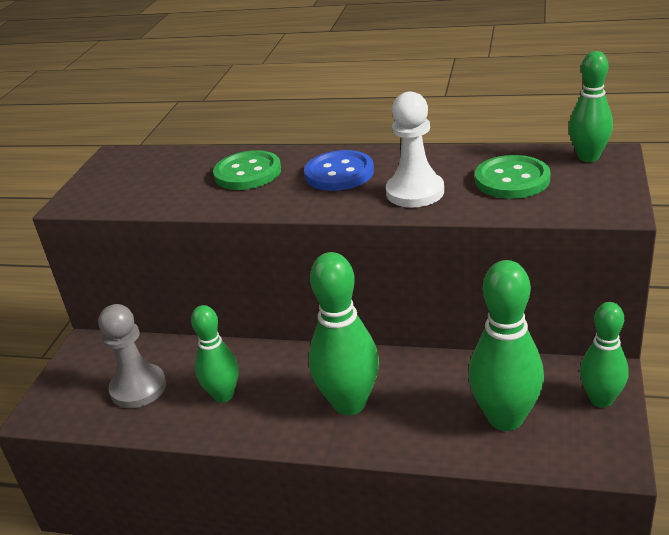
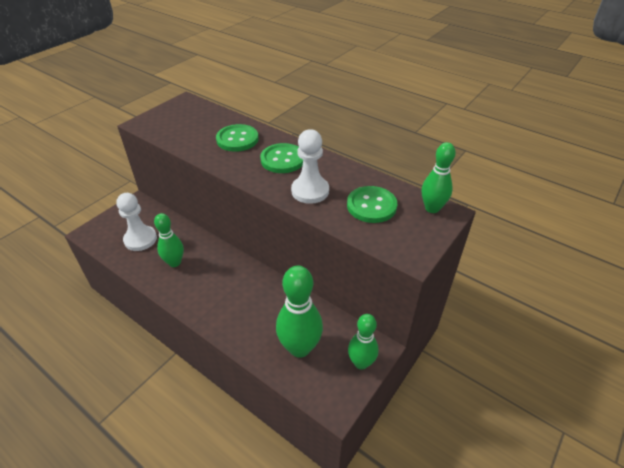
camera: 20 degrees right, 10 degrees up
(138, 388) = (140, 239): grey pawn -> white pawn
(339, 173) = (282, 160): blue button -> green button
(349, 403) = (229, 298): green bowling pin -> none

